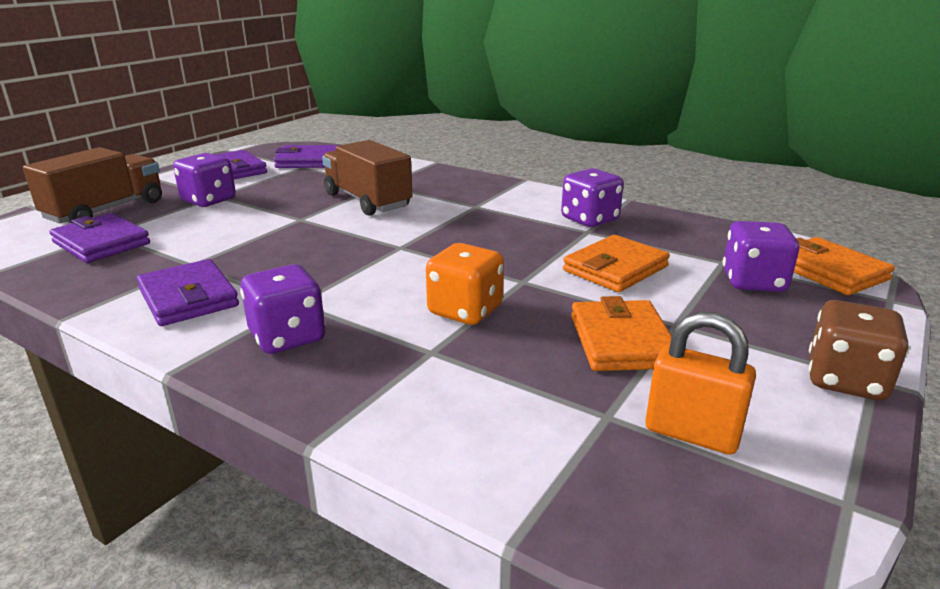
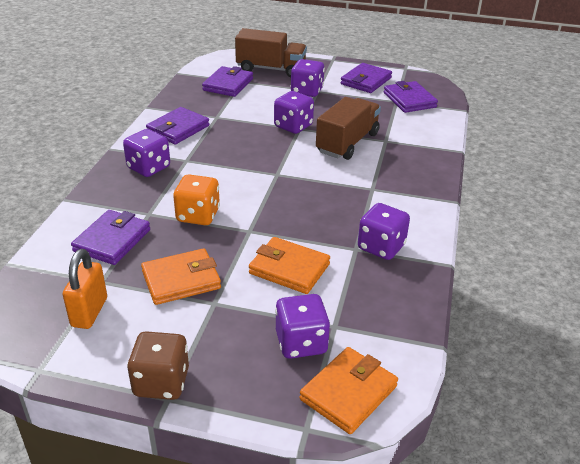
camera: 70 degrees right, 10 degrees up
(291, 221) = (293, 126): none -> purple dice
(493, 394) = (112, 240): none -> purple wallet

